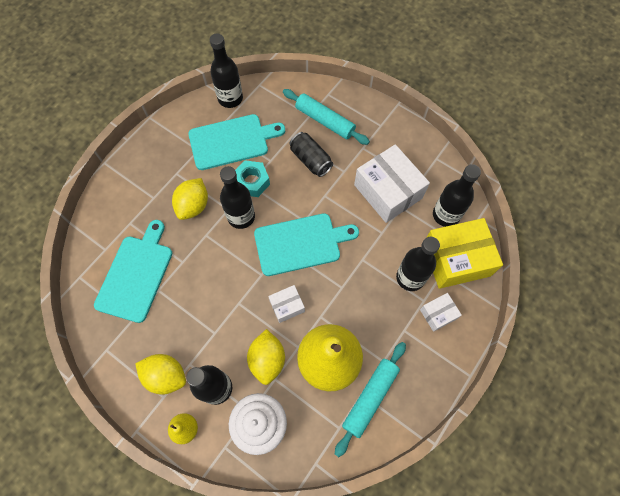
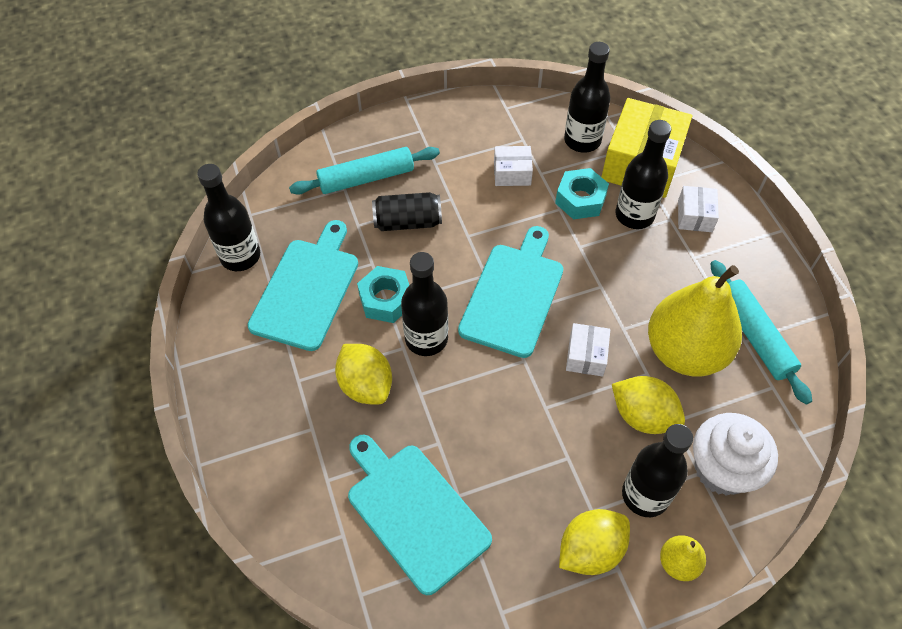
camera: 55 degrees left, 10 degrees down
(388, 191) = (512, 173): white box -> white box, size x0.49
(398, 240) = (580, 199): none -> turquoise nut

